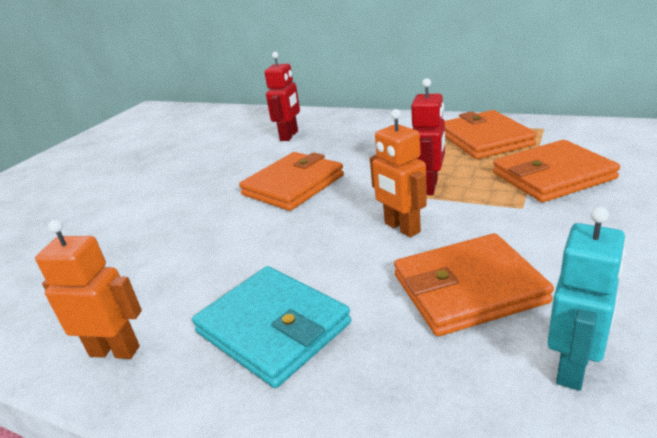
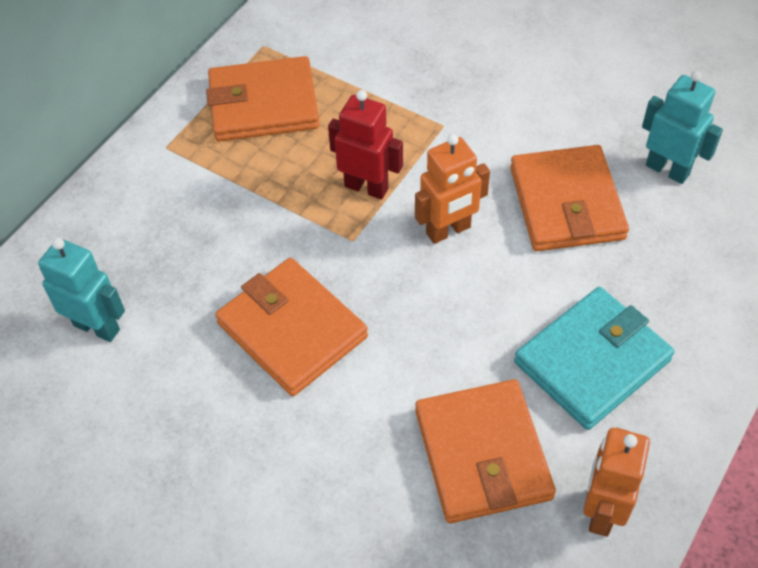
camera: 85 degrees left, 25 degrees up
(289, 136) = (97, 327): red robot -> turquoise robot
(552, 176) = (390, 81): orange wallet -> orange wallet (482, 454)

